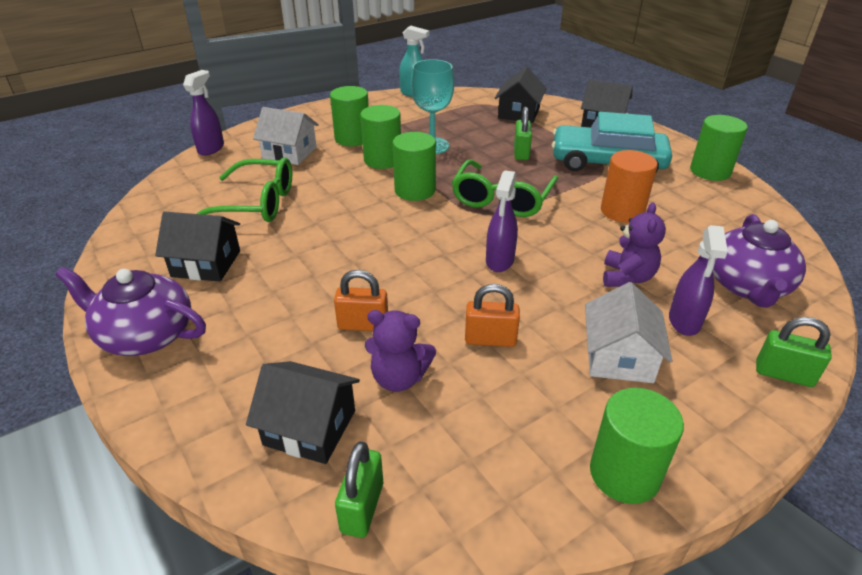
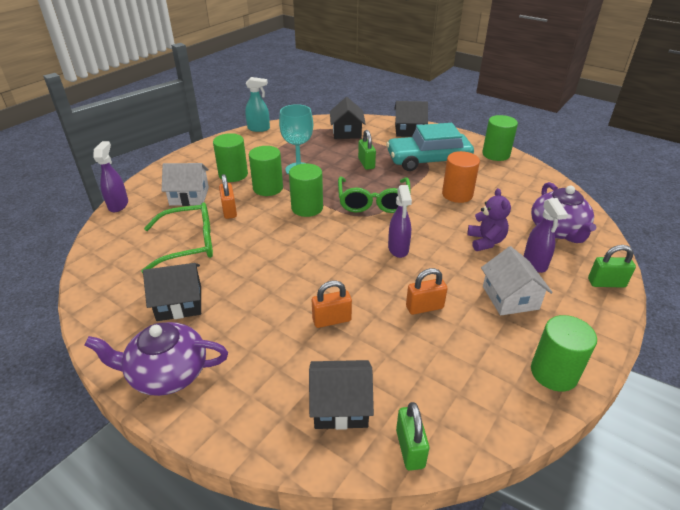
camera: 20 degrees left, 0 degrees up
(323, 176) = (229, 211): none -> orange padlock
(399, 378) = (380, 351): purple teddy bear -> none

